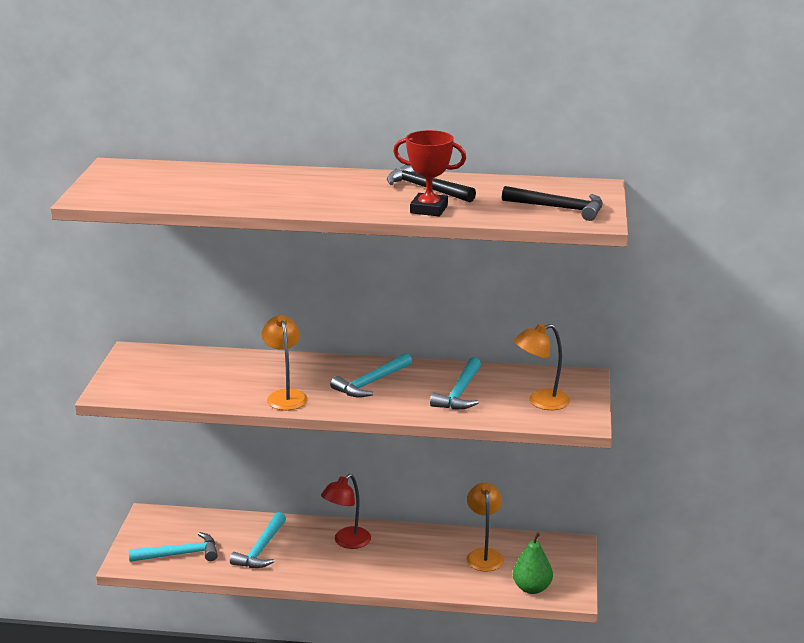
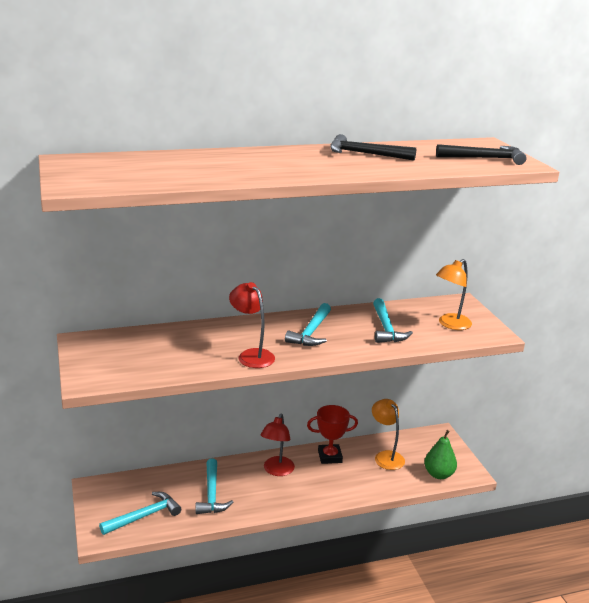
camera: 25 degrees left, 0 degrees up
(285, 396) = (251, 355): orange lamp -> red lamp
(429, 209) = (391, 168): red trophy -> red trophy (330, 456)

